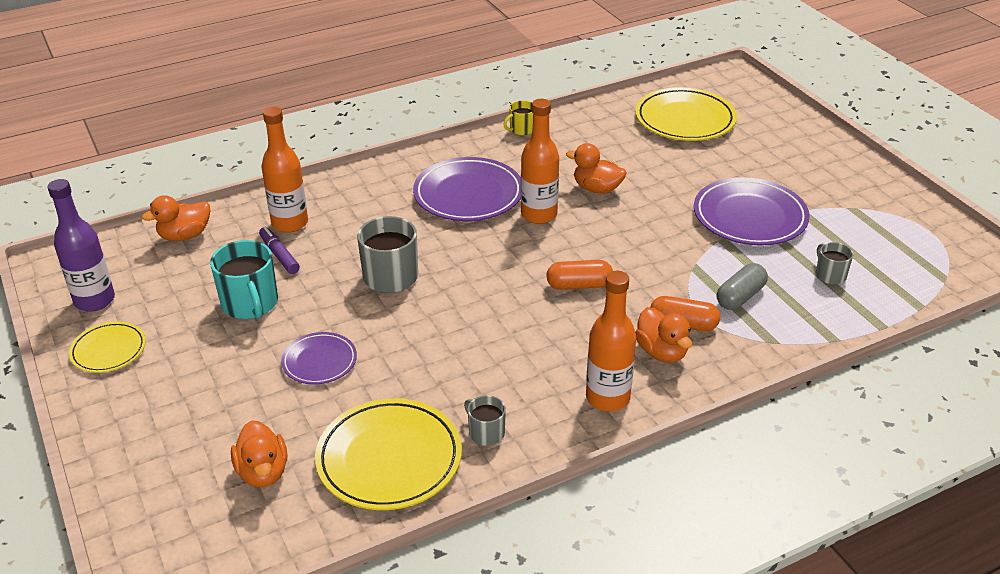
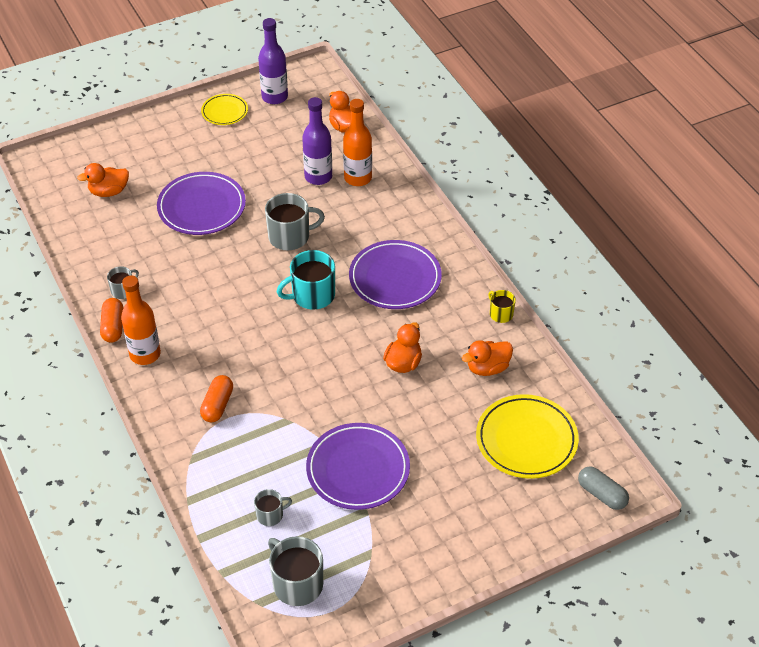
camera: 90 degrees right, 10 degrees up
(250, 303) = (265, 168): turquoise mug -> turquoise mug (312, 295)
(279, 255) = (318, 177): purple marker -> purple bottle
(319, 361) = (201, 207): purple plate -> purple plate, size x1.77
(389, 459) = (109, 245): yellow plate -> none
(539, 215) = (365, 323): orange bottle -> none
(579, 285) = (270, 344): orange capsule -> orange capsule (113, 327)
(661, 352) = (188, 389): orange duck -> orange duck (487, 368)
(740, 297) = (247, 446): grey capsule -> grey capsule (602, 494)
(908, 253) = (297, 583): none -> grey mug

